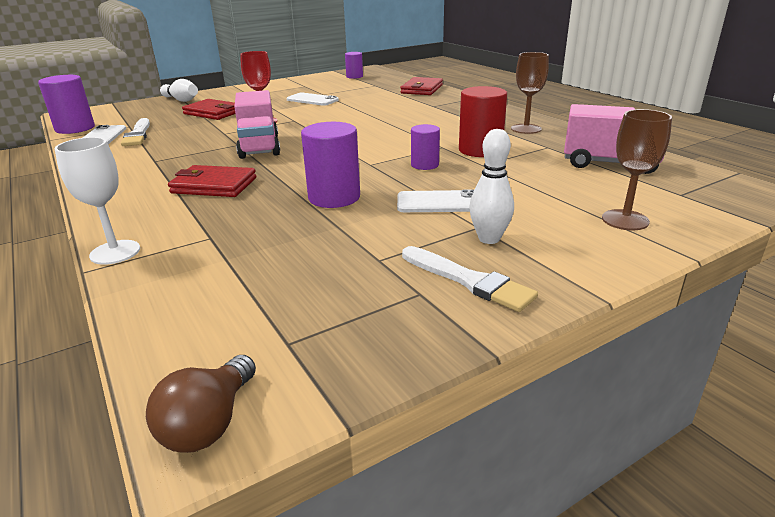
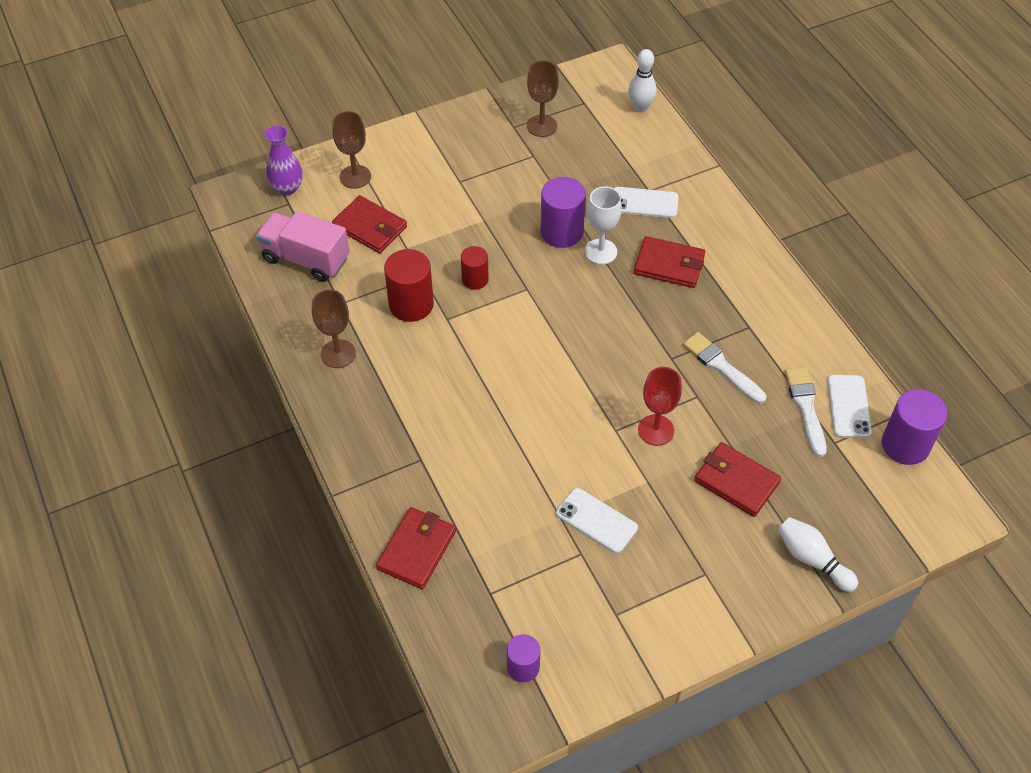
camera: 175 degrees left, 25 degrees up
(115, 252) = (708, 181): white goblet -> white goblet (600, 251)
(209, 423) = (611, 70): brown light bulb -> none
(259, 147) = (644, 346): pink truck -> none
(370, 298) = (541, 126): none -> brown goblet
(425, 165) = (475, 279): purple cylinder -> red cylinder
(439, 203) = (479, 214): white phone -> white phone (644, 203)
(469, 281) = (483, 132): white brush -> white brush (721, 366)
(489, 239) = (457, 167): white bowling pin -> white bowling pin (640, 107)
(563, 185) = (370, 227): none -> red wallet
(701, 205) = (287, 187): none -> purple vase

